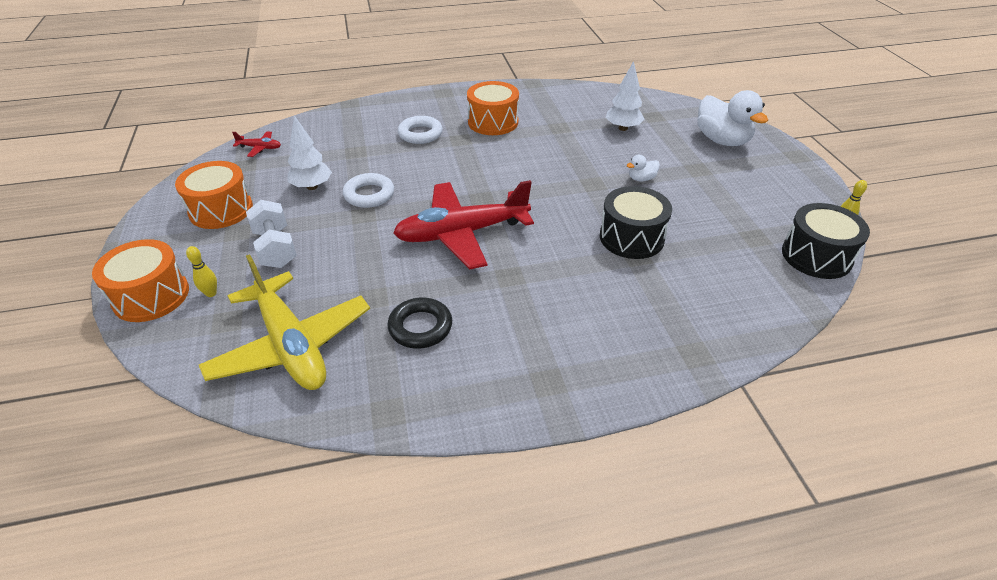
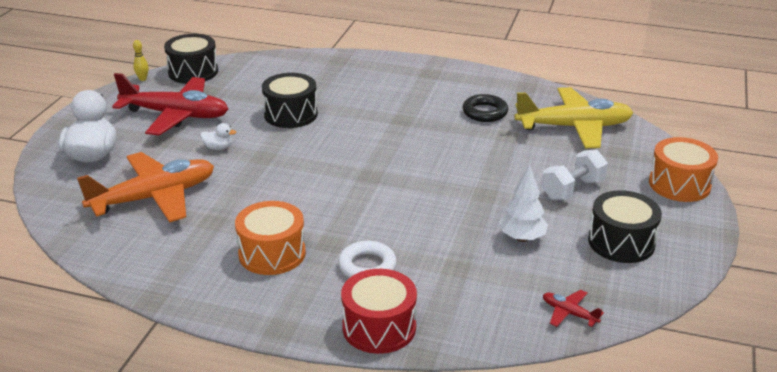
camera: 150 degrees left, 10 degrees down
(211, 293) = (630, 172): yellow bowling pin -> none
(221, 210) = (621, 242): orange drum -> black drum
(276, 248) = (572, 189): white dumbbell -> white dumbbell turned 45 degrees clockwise
(291, 345) = (574, 127): yellow plane -> yellow plane turned 90 degrees clockwise
(369, 194) = (469, 211): white ring -> none
(385, 108) = (379, 327): none -> red drum
(462, 233) = (412, 154): red plane -> red plane (176, 115)
(623, 128) = (154, 197): white tree -> orange plane

